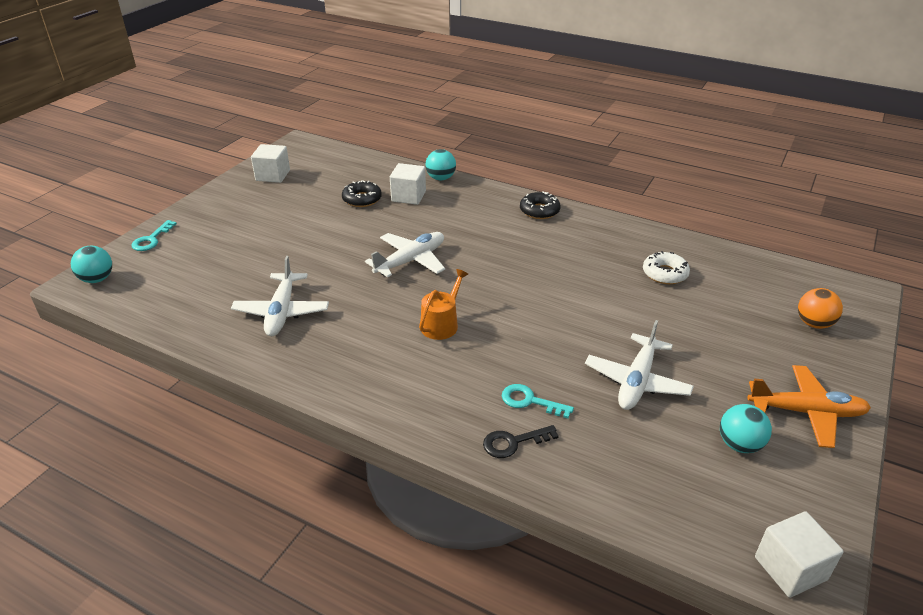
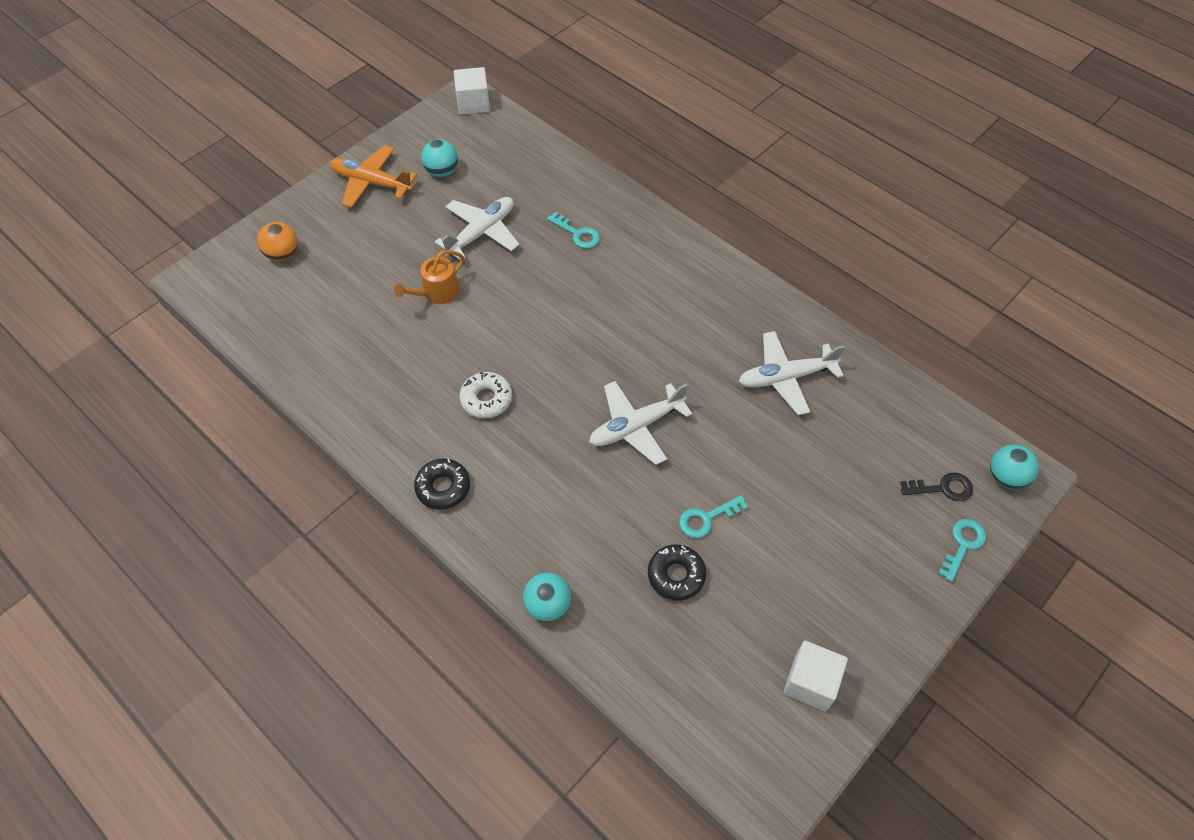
camera: 165 degrees left, 20 degrees up
(282, 312) = (786, 377): white plane -> white plane turned 120 degrees counterclockwise
(344, 224) = (707, 518): none -> turquoise key
(408, 196) = (608, 566): white cube -> none
(442, 324) = (626, 327): orange watering can -> orange watering can (437, 293)
(513, 442) = (604, 205): black key -> black key (942, 488)
(665, 274) = (368, 344): white donut -> white donut (486, 399)

